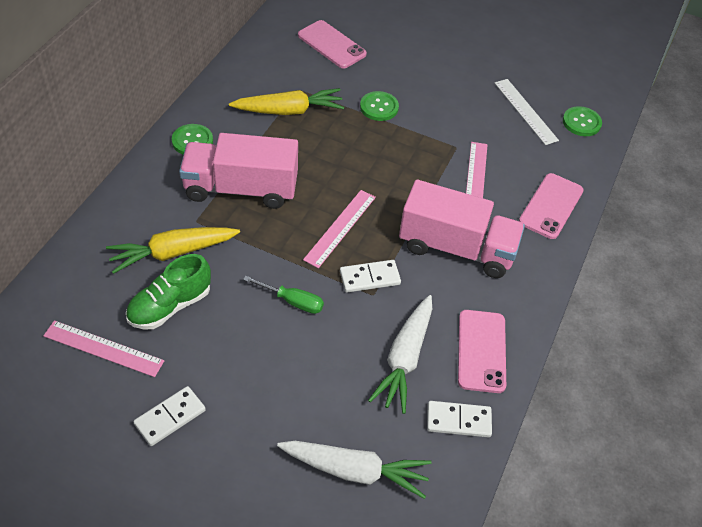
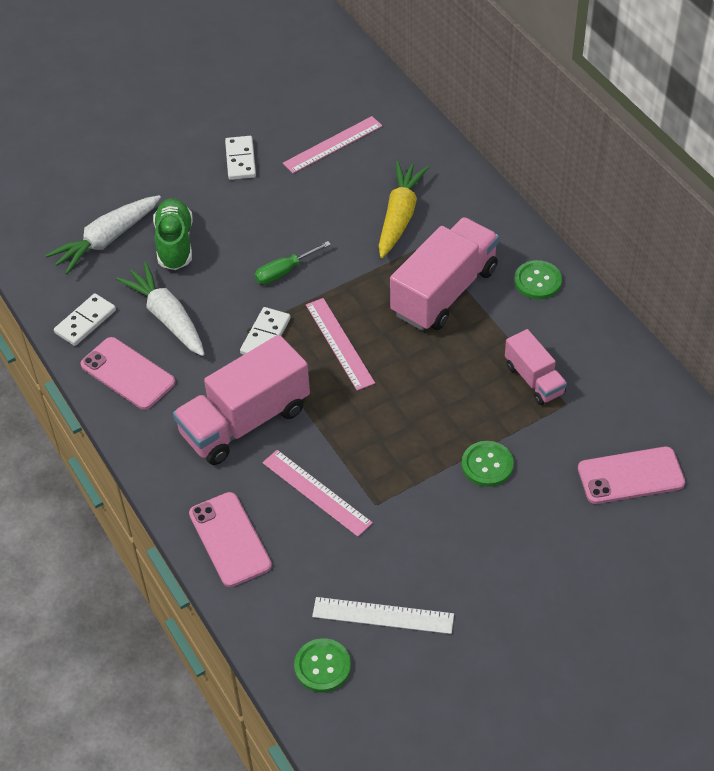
camera: 130 degrees right, 0 degrees up
(170, 306) = (343, 194): green shoe -> green shoe (175, 244)
(289, 110) = (534, 379): yellow carrot -> pink truck

